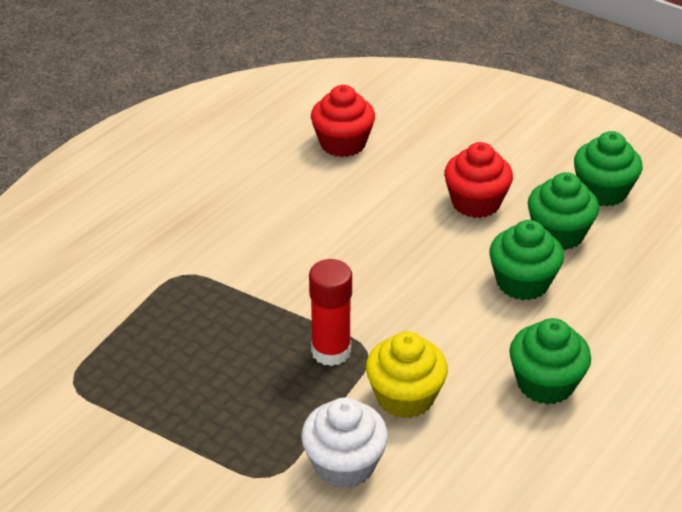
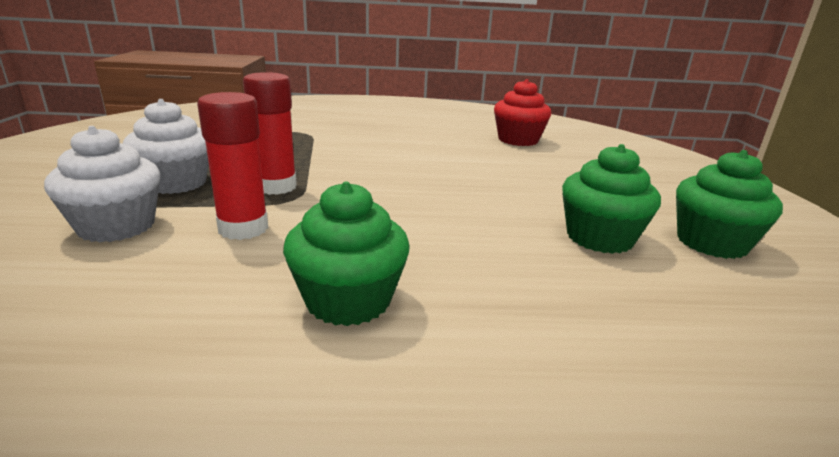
camera: 50 degrees right, 15 degrees down
(267, 410) = (176, 183): none -> white cupcake
(405, 397) = (243, 228): yellow cupcake -> red glue stick
(475, 203) = (556, 192): red cupcake -> none
(522, 282) = (494, 239): green cupcake -> none

